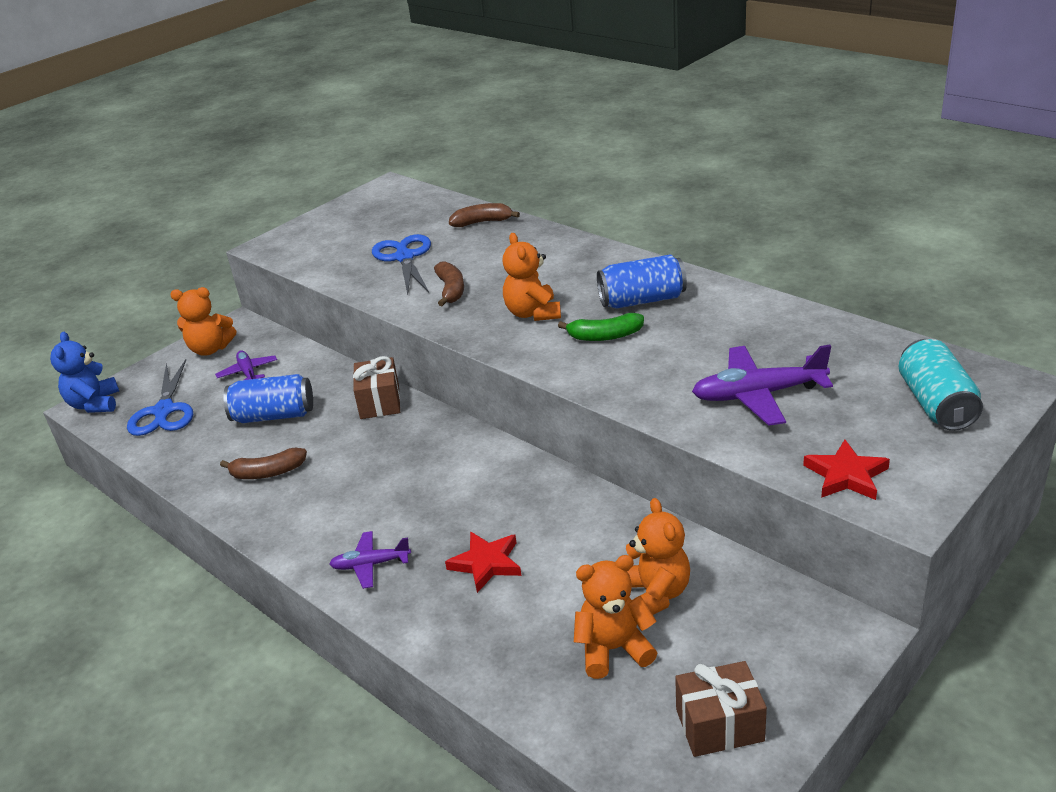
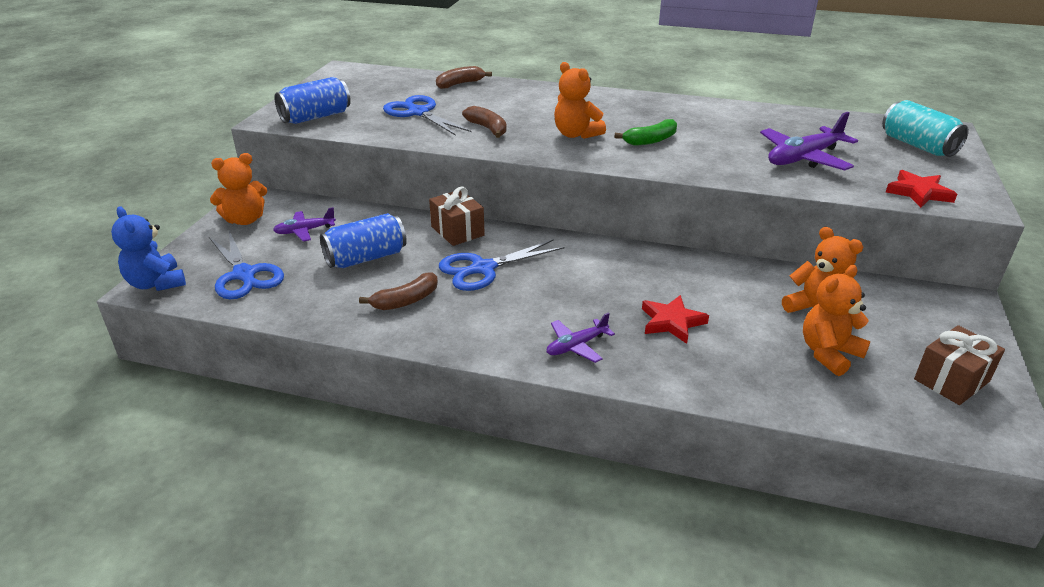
camera: 30 degrees left, 0 degrees up
(248, 372) = (305, 231): purple plane -> purple plane turned 60 degrees counterclockwise
(363, 453) = (482, 269): none -> blue scissors
(642, 300) = (650, 116): blue can -> blue can (316, 117)

